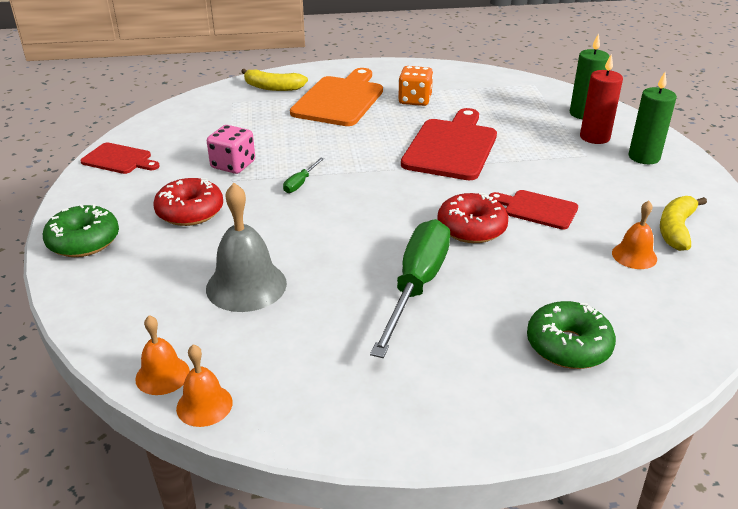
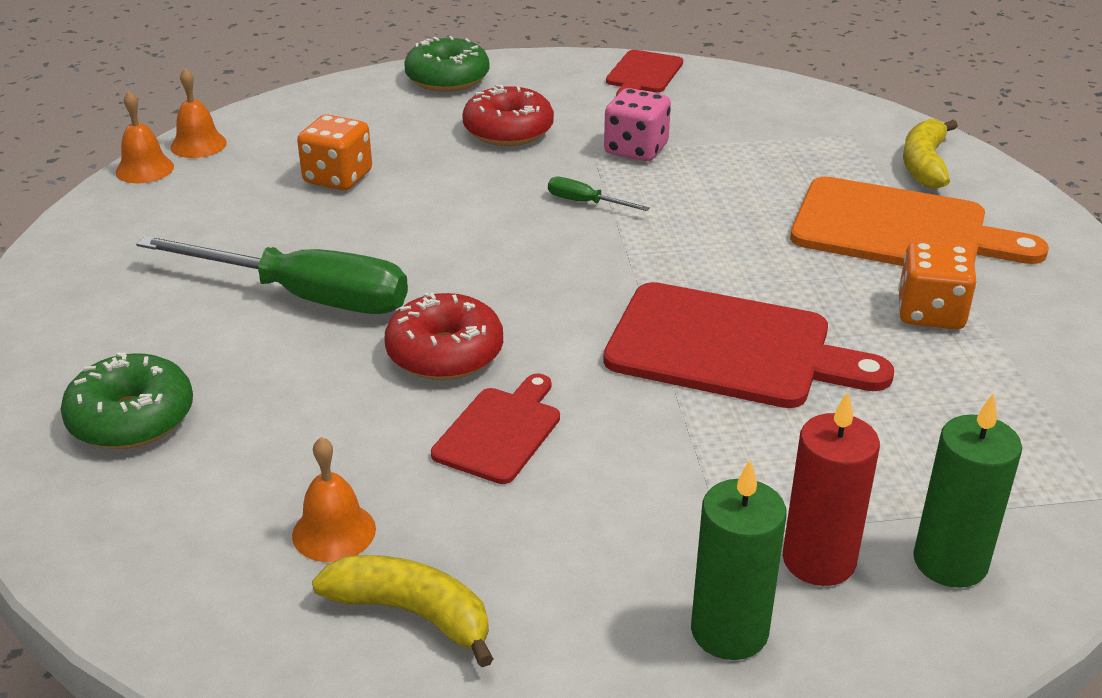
camera: 90 degrees right, 0 degrees up
(246, 285) = (338, 178): grey bell -> orange dice

